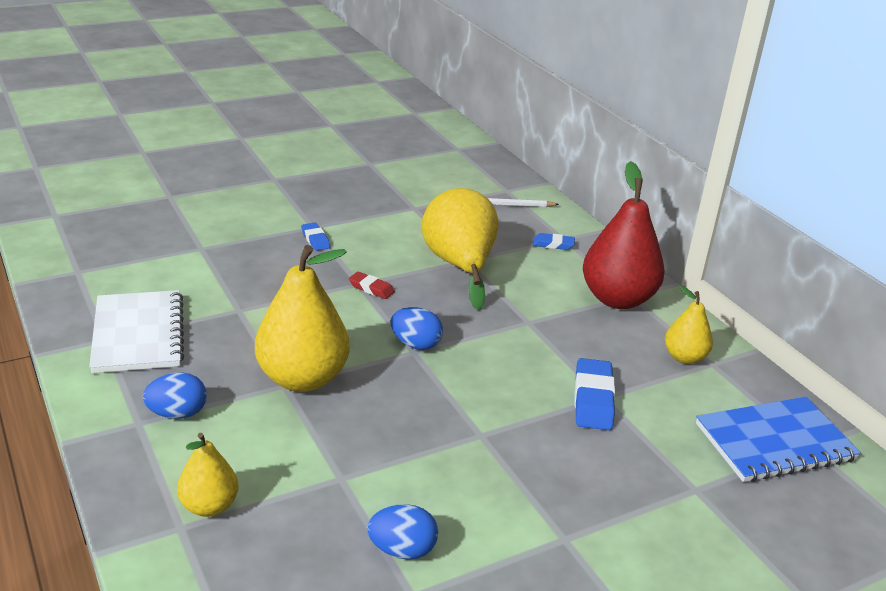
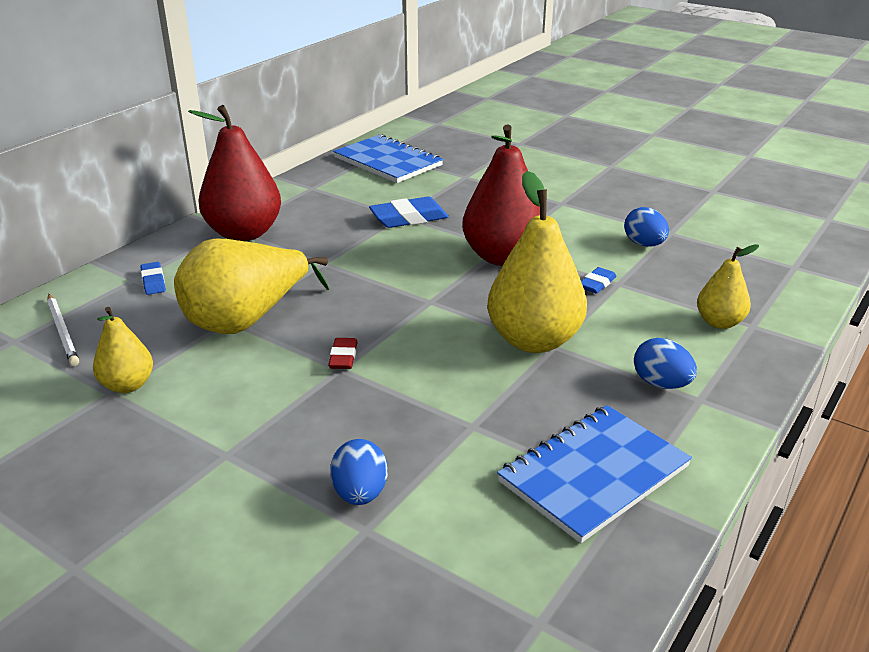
camera: 115 degrees left, 0 degrees up
(138, 334) = (594, 474): white notebook -> blue notebook
(315, 240) = (261, 437): blue eraser -> blue eraser (597, 284)
(416, 344) = (418, 303): blue egg -> blue egg (360, 493)
(459, 425) = (503, 257): none -> red pear
(684, 357) = (314, 197): yellow pear -> yellow pear (127, 385)

